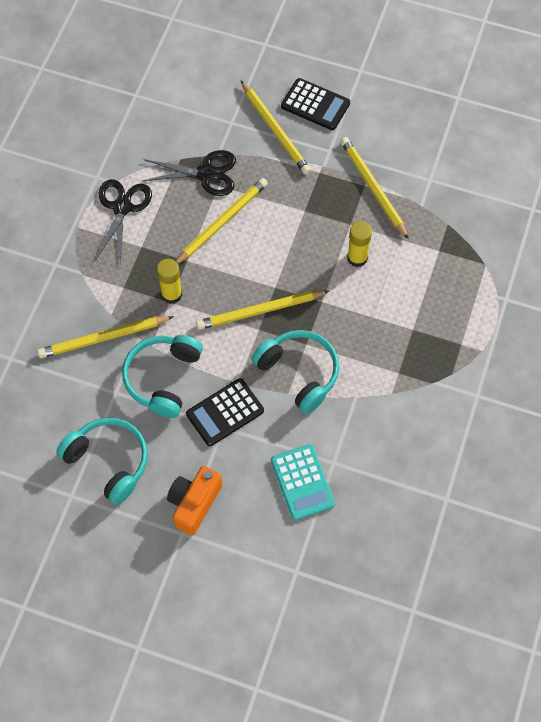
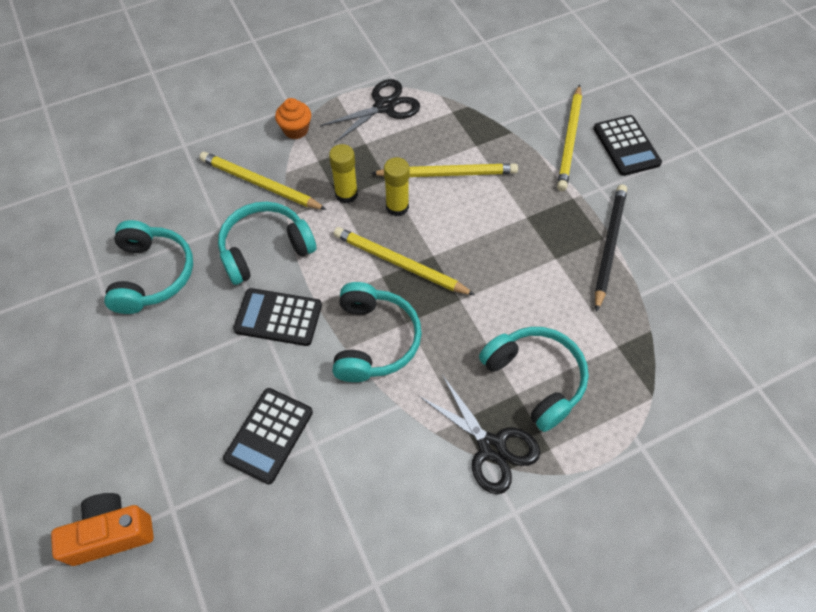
camera: 45 degrees right, 5 degrees down
(80, 278) = (296, 130): none -> orange cupcake
(194, 503) = (168, 367): orange camera -> orange camera (111, 533)
(206, 173) = (476, 130): black scissors -> black scissors (491, 447)
(302, 482) = (269, 435): turquoise calculator -> black calculator
(357, 258) = (531, 290): yellow glue stick -> yellow glue stick (397, 207)
(373, 188) = (609, 246): yellow pencil -> black pencil
(414, 311) = (535, 379): none -> turquoise headphones

